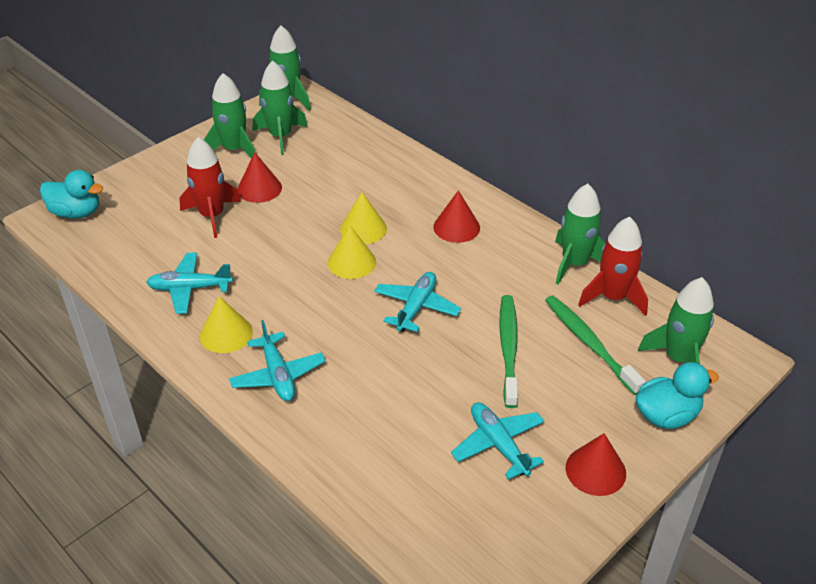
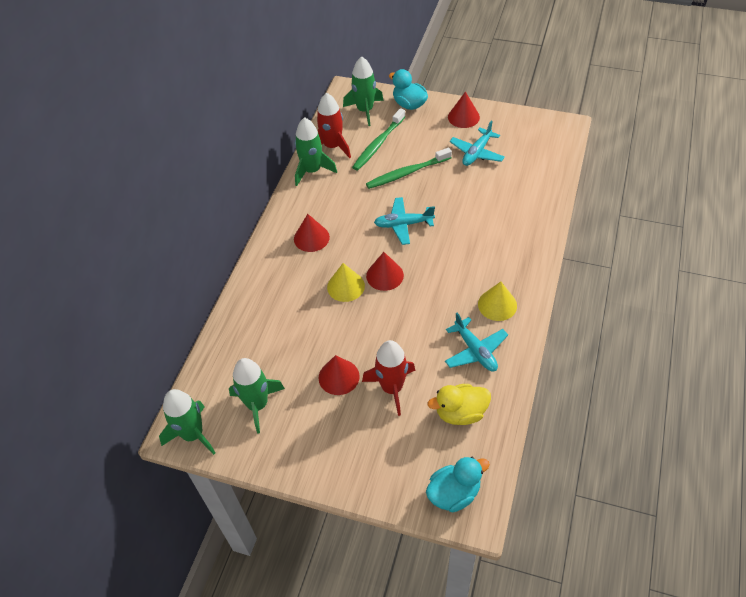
camera: 115 degrees left, 10 degrees up
(76, 213) = (454, 493): turquoise duck -> turquoise duck turned 75 degrees clockwise
(138, 248) = (460, 413): none -> yellow duck
(234, 149) = (296, 429): green rocket -> none
(278, 375) = (507, 260): turquoise plane -> none
(351, 262) = (385, 275): yellow cone -> red cone

